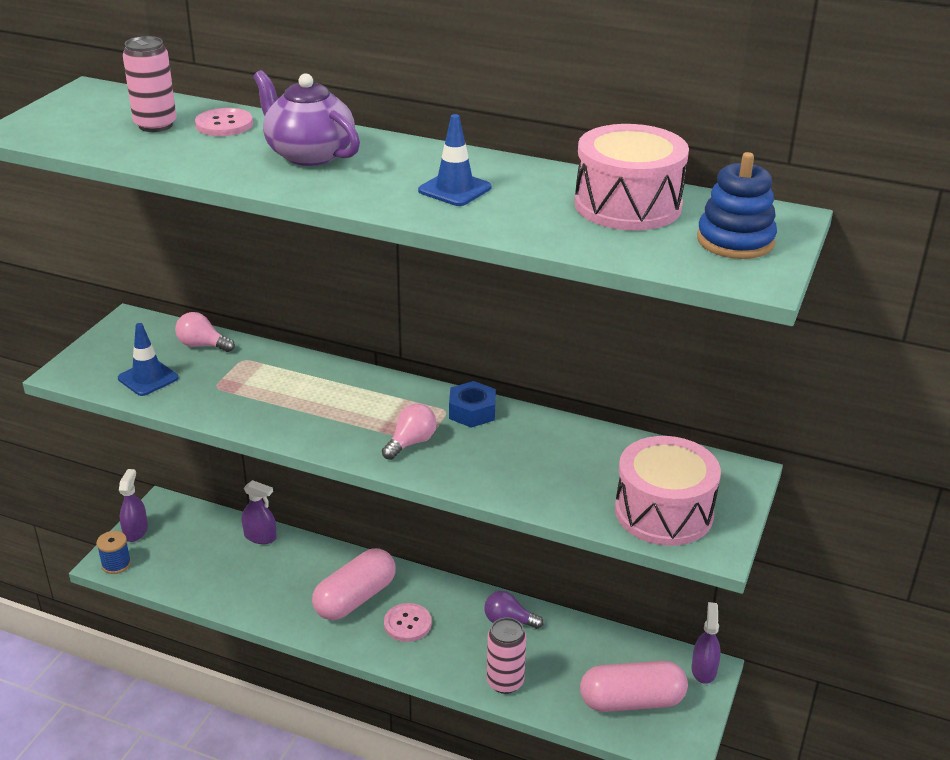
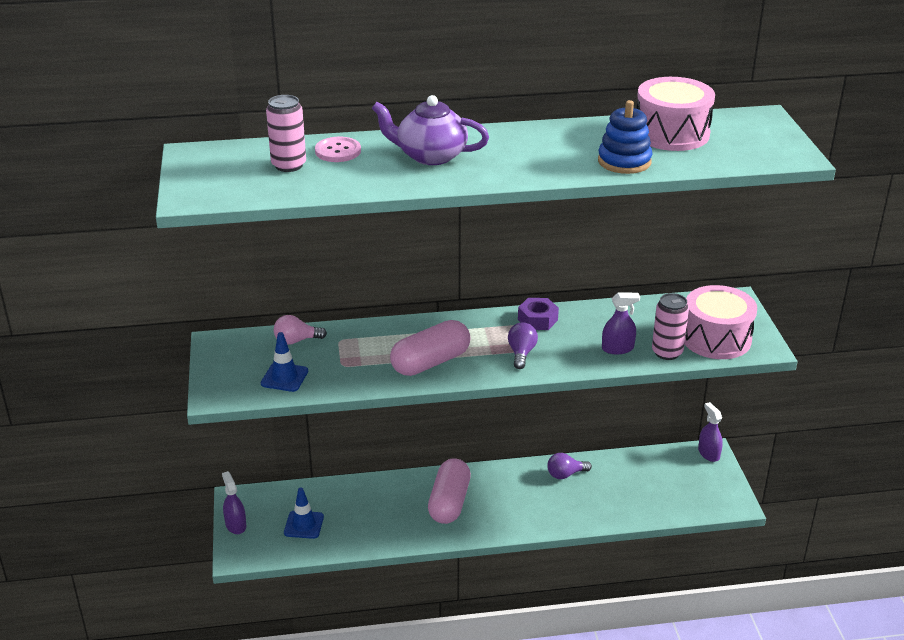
camera: 30 degrees left, 0 degrees up
(116, 564) = (245, 554): blue spool -> none
(260, 536) = (338, 490): purple spray bottle -> purple spray bottle (617, 348)
(407, 624) = (501, 504): pink button -> none
(411, 442) = (521, 353): pink light bulb -> purple light bulb
(454, 189) = (558, 153): blue traffic cone -> blue traffic cone (304, 525)
(472, 411) = (537, 319): blue nut -> purple nut
(505, 682) = (598, 512): pink can -> pink can (667, 352)
(631, 701) = (684, 490): pink capsule -> pink capsule (430, 362)
(735, 241) = (757, 138): blue stacking toy -> blue stacking toy (624, 161)

